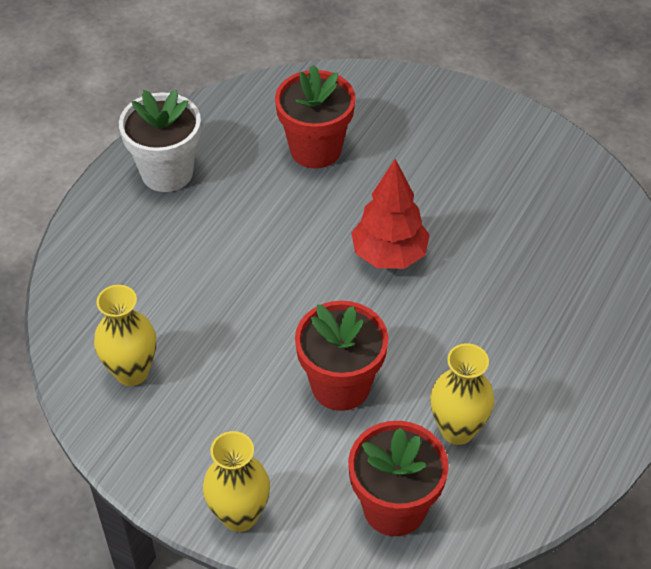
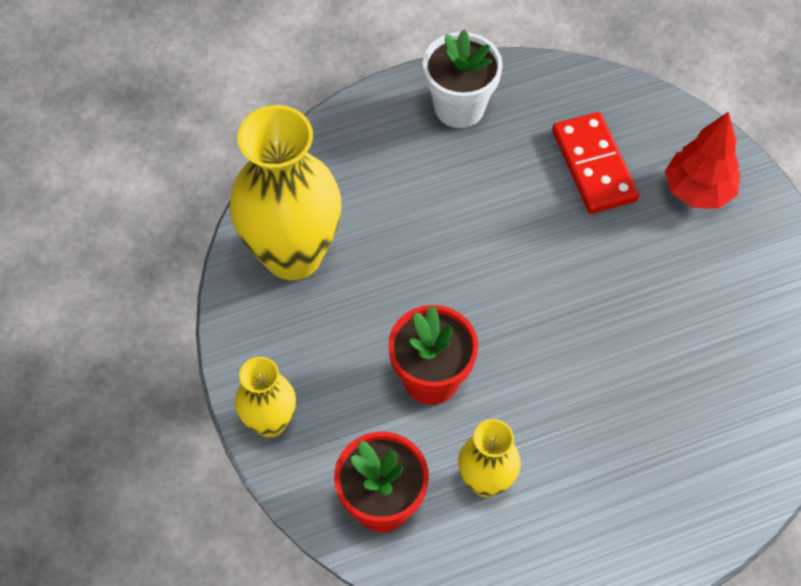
camera: 40 degrees right, 10 degrees up
(132, 372) = (293, 255): yellow vase -> yellow vase, size x1.90
(315, 149) = (594, 165): red flower pot -> red domino
(389, 255) = (568, 299): red tree -> red tree (697, 191)

